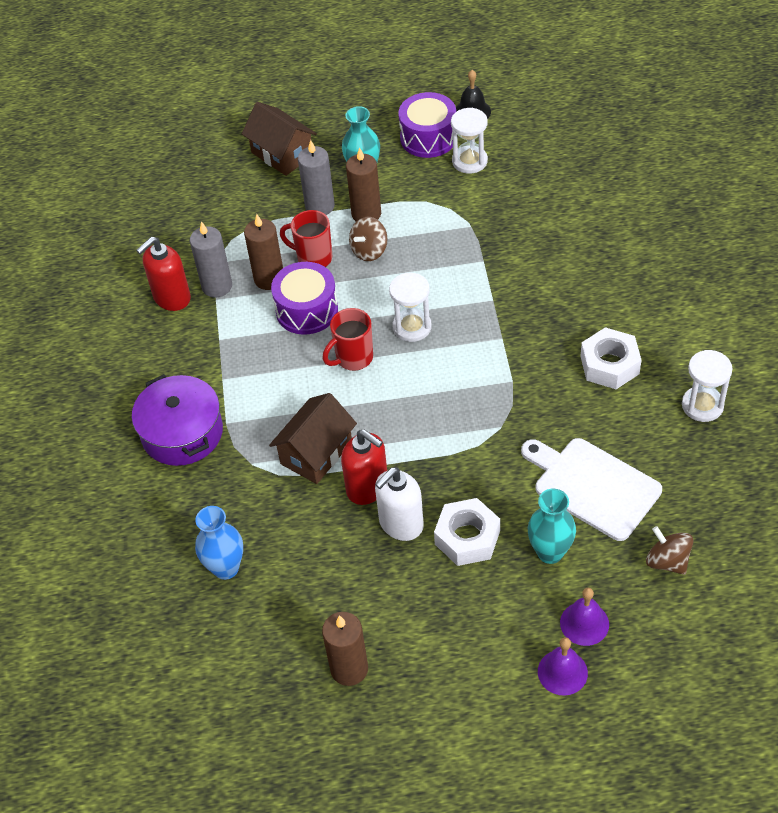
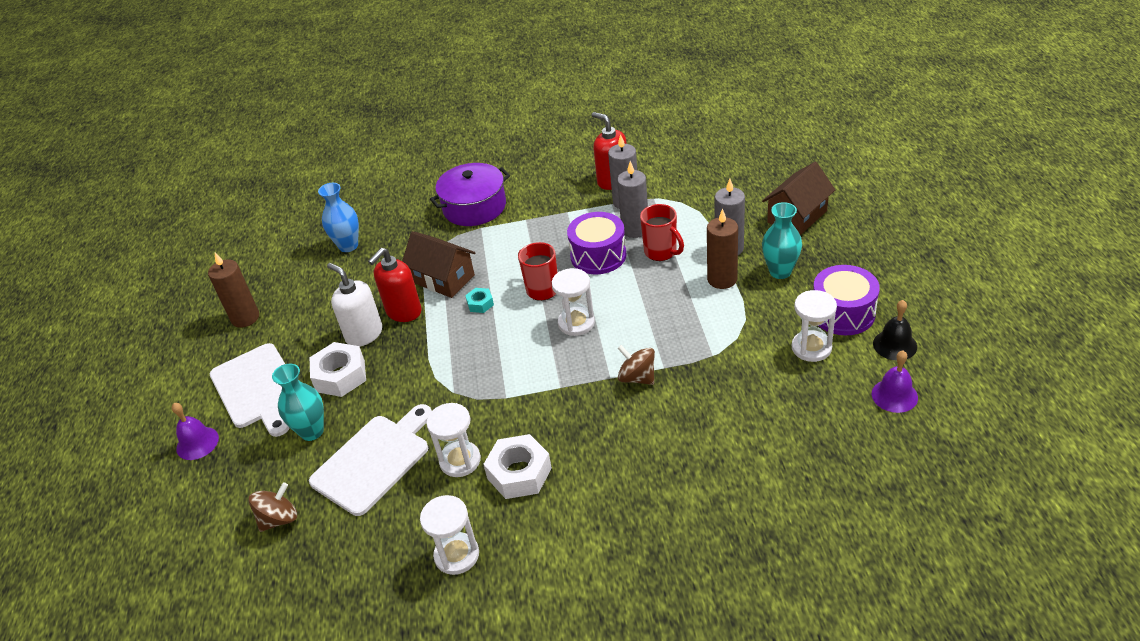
camera: 90 degrees right, 10 degrees down
(269, 279) = (635, 229): brown candle -> grey candle
(313, 258) = (661, 252): red mug -> red mug turned 120 degrees clockwise
(367, 413) = (480, 304): none -> turquoise nut
(369, 251) = (672, 286): brown spinning top -> brown spinning top (637, 377)
(479, 624) = (257, 389): none -> white cutting board
(584, 623) = (236, 457): purple bell -> purple bell (894, 395)
(593, 412) = (460, 460): none -> white hourglass

